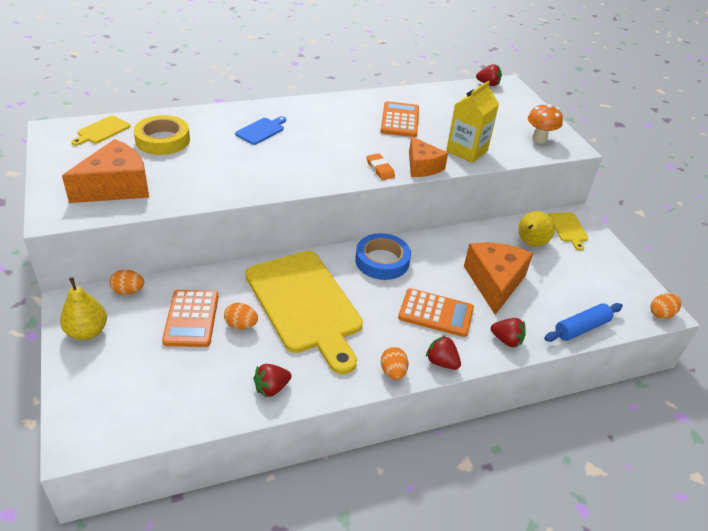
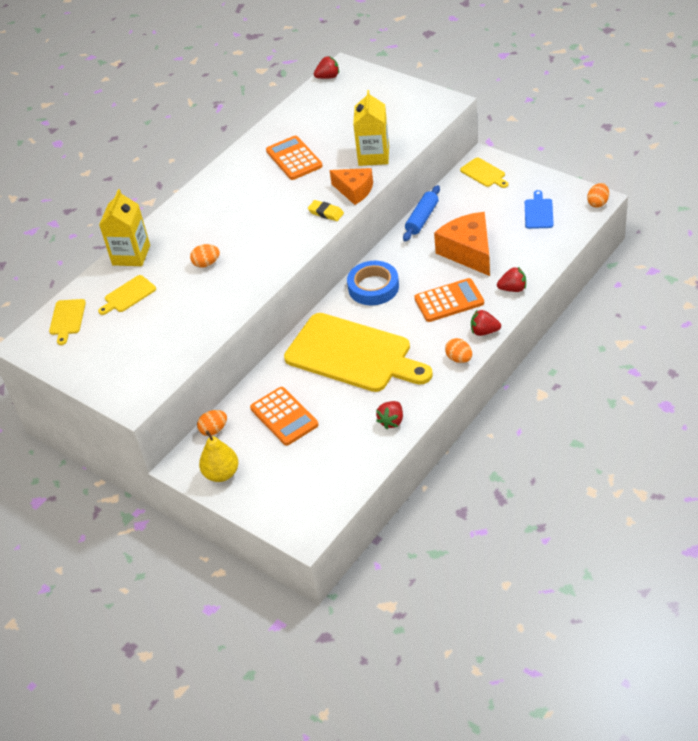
camera: 25 degrees left, 5 degrees up
(116, 187) = (146, 353): orange cheese -> none
(162, 140) = (128, 295): yellow tape -> yellow cutting board
(202, 116) = (131, 255): none -> yellow carton
(241, 325) = (324, 397): orange egg -> orange egg (206, 264)
(261, 130) = (196, 237): blue cutting board -> blue cutting board (538, 212)
(380, 169) = (326, 213): orange eraser -> yellow eraser
(530, 243) = (467, 203): yellow pear -> none
(539, 139) = (417, 110): orange mushroom -> none
(581, 328) = (554, 248): blue rolling pin -> blue rolling pin (422, 219)

